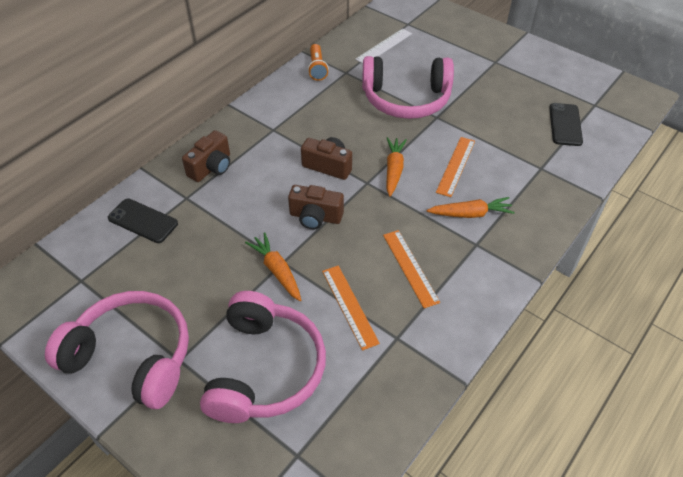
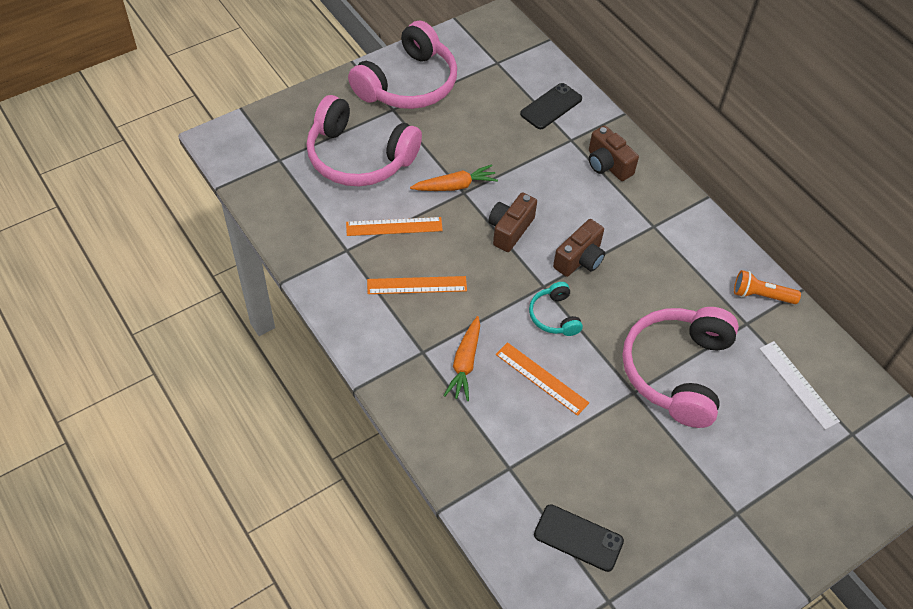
camera: 105 degrees right, 5 degrees up
(394, 170) = (554, 316): orange carrot -> turquoise headphones

